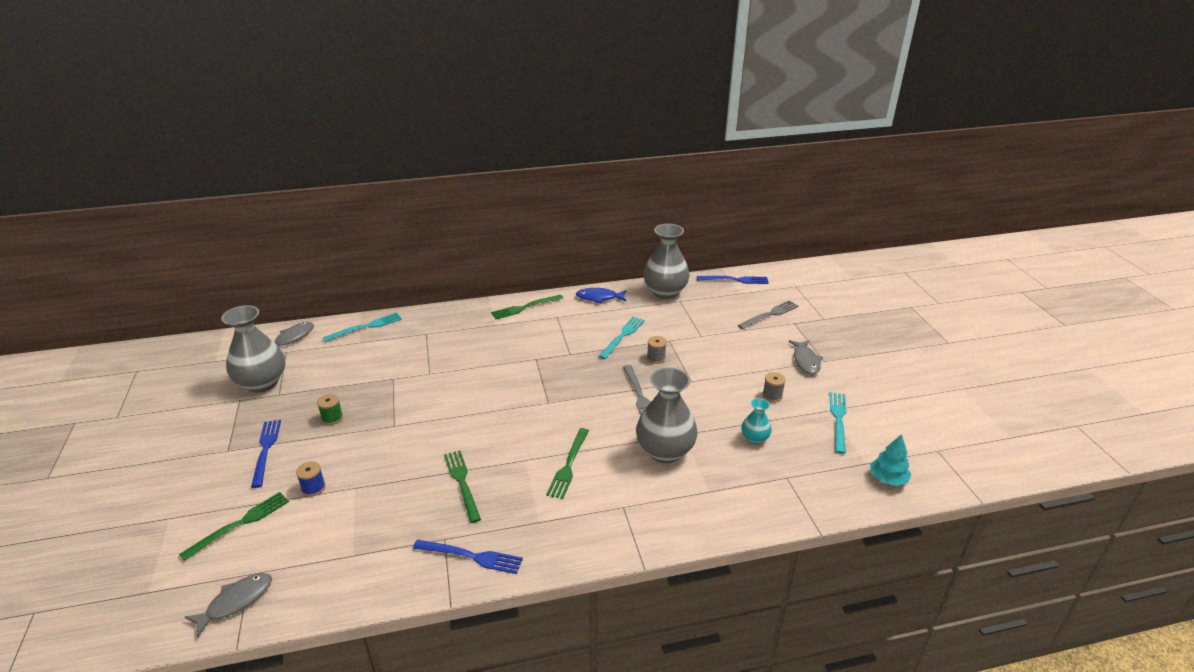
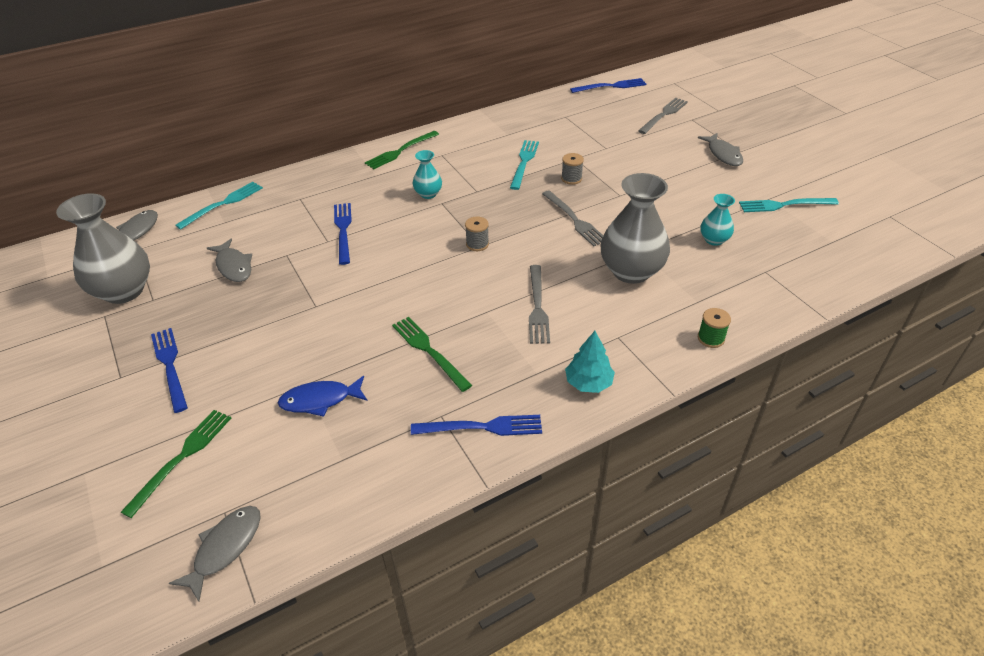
camera: 15 degrees left, 10 degrees up
(313, 488) = (254, 396): blue spool -> none
(332, 418) = (235, 313): green spool -> green spool (711, 338)
(349, 380) = (233, 266): none -> grey fish
(446, 367) = (343, 230): none -> blue fork
(528, 349) = (428, 194): none -> turquoise vase
(568, 465) = (537, 307): green fork -> grey fork
(599, 297) = (477, 127): blue fish -> blue fish (320, 400)
(665, 292) = (545, 110): grey vase -> none
(772, 396) = (708, 194): grey spool -> grey spool (477, 244)
(838, 419) = (784, 205): turquoise fork -> turquoise fork turned 90 degrees counterclockwise
(887, 479) = (859, 252): turquoise tree -> turquoise tree (588, 383)

